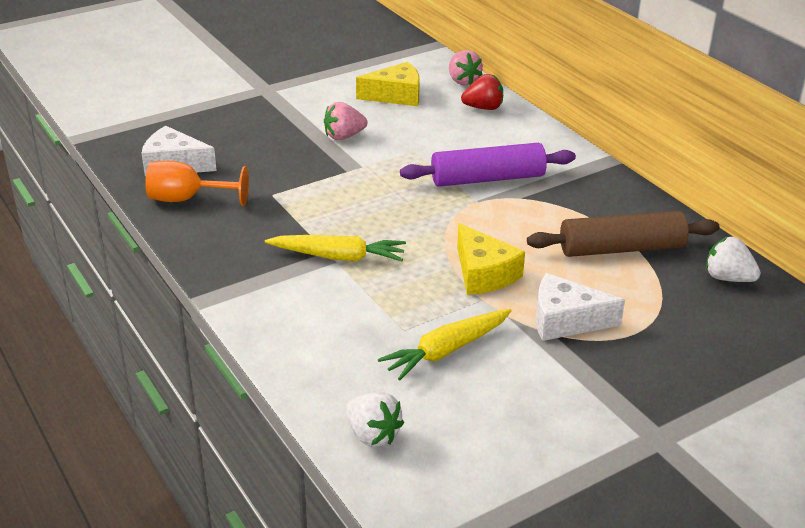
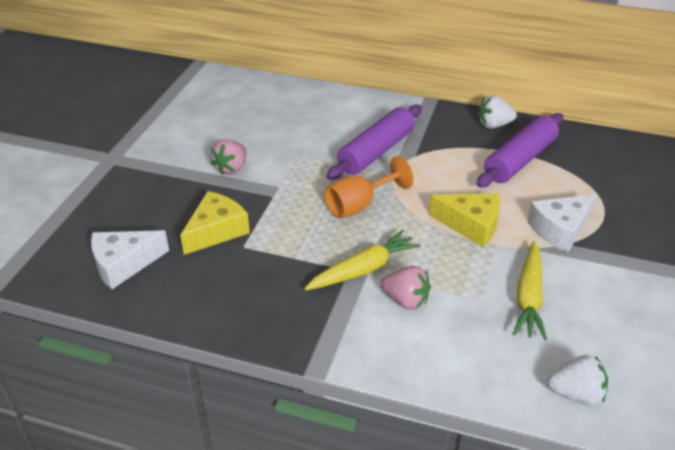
camera: 40 degrees left, 5 degrees up
(187, 199) = (179, 289): orange goblet -> orange goblet (359, 205)
(396, 95) = (225, 117): yellow cheese -> yellow cheese (216, 231)
(463, 81) = (257, 84): pink strawberry -> pink strawberry (405, 300)
(483, 108) = (300, 98): red strawberry -> none
(621, 249) = (520, 160): brown rolling pin -> purple rolling pin
(728, 278) = (596, 148): white strawberry -> white strawberry (494, 125)

